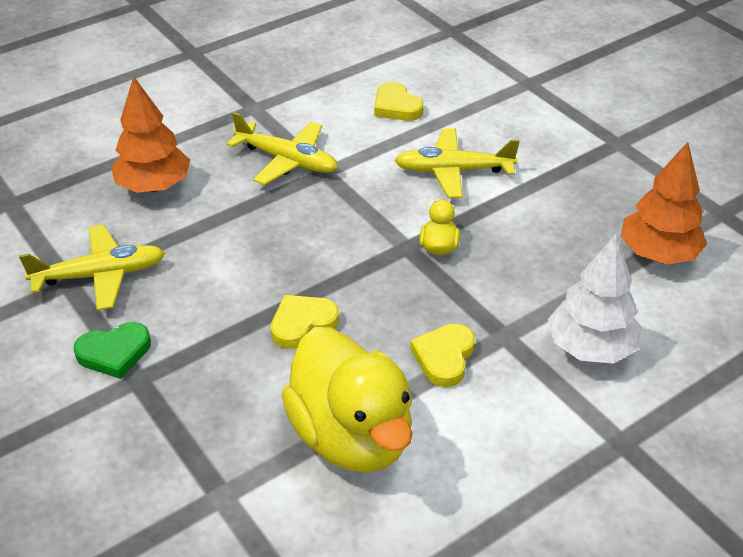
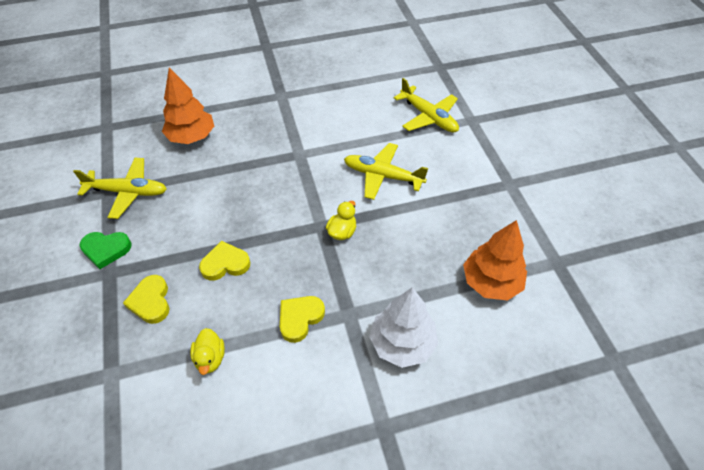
camera: 20 degrees right, 10 degrees up
(287, 160) = (280, 139): yellow plane -> yellow plane (428, 117)
(352, 436) = (210, 358): yellow duck -> yellow duck, size x0.41
(396, 106) = (371, 116): yellow heart -> yellow heart (151, 301)

